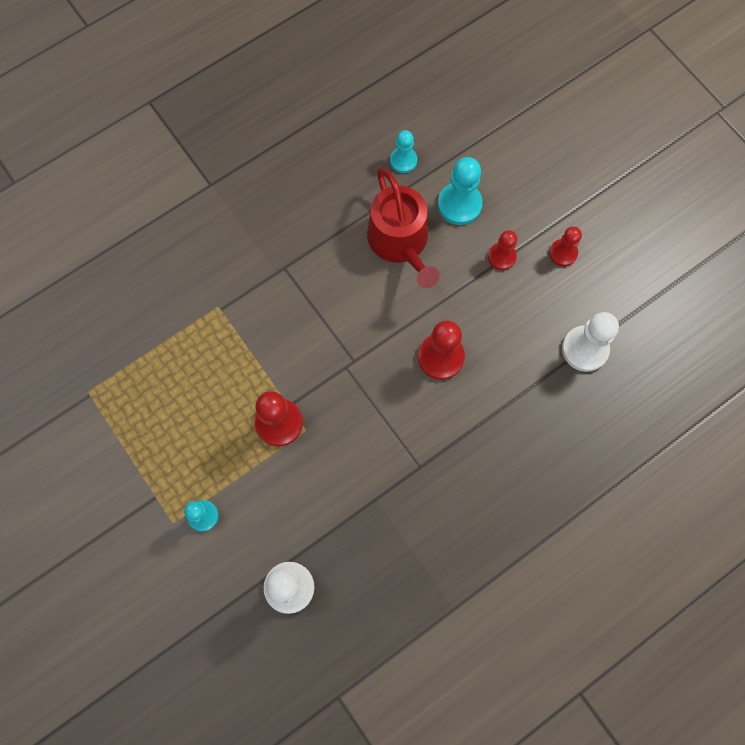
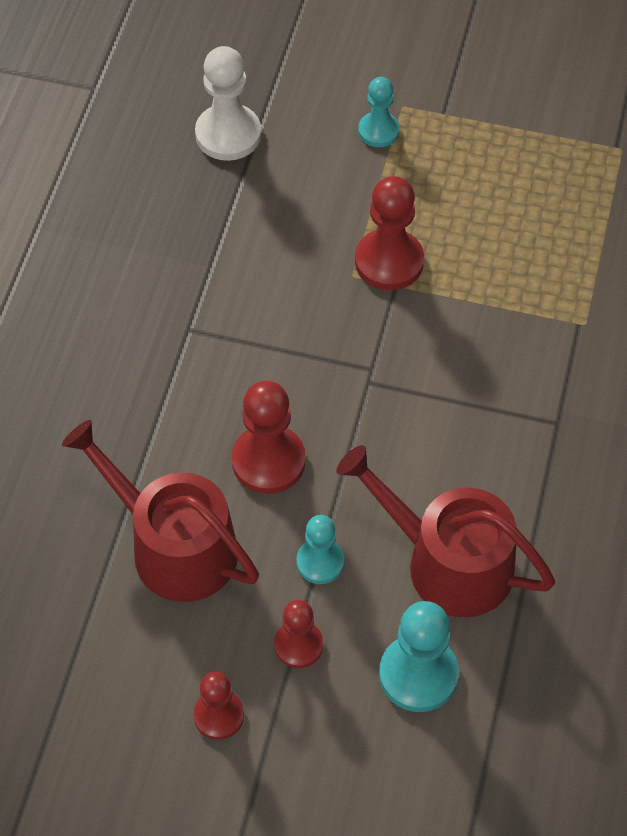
camera: 140 degrees right, 15 degrees down
(403, 161) = (551, 677): turquoise pawn -> turquoise pawn (320, 562)
(522, 349) = (173, 545): none -> red watering can
(585, 349) = (90, 605): white pawn -> none

